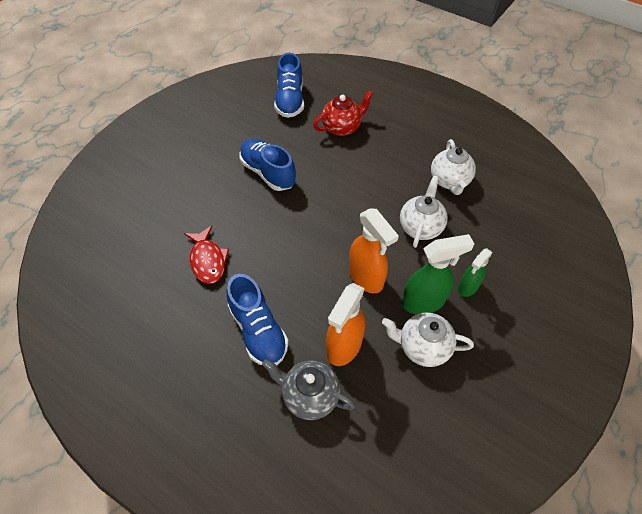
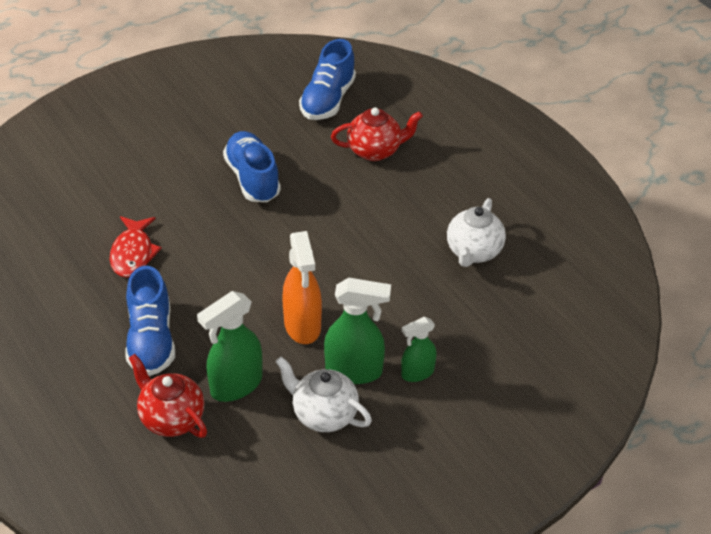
camera: 20 degrees right, 10 degrees down
(309, 395) = (171, 418): grey teapot -> red teapot
(344, 346) = (236, 385): orange spray bottle -> green spray bottle
(420, 227) = (402, 292): white teapot -> none

